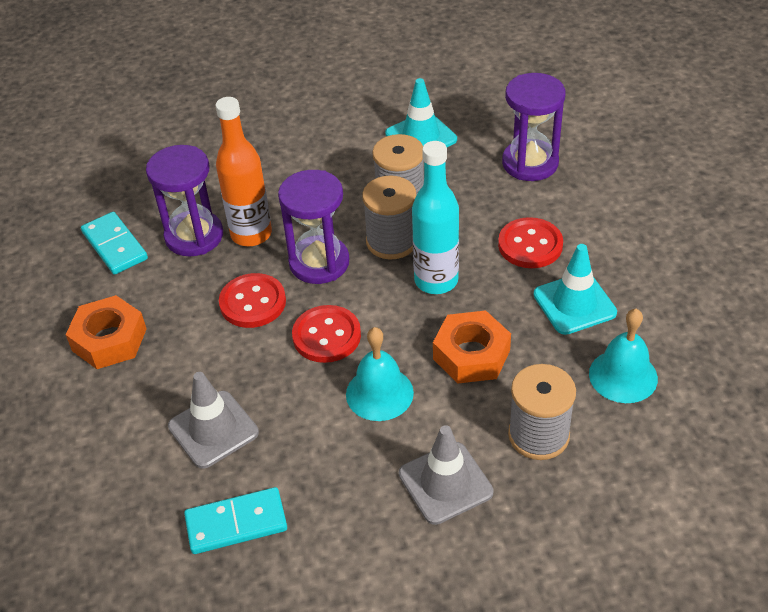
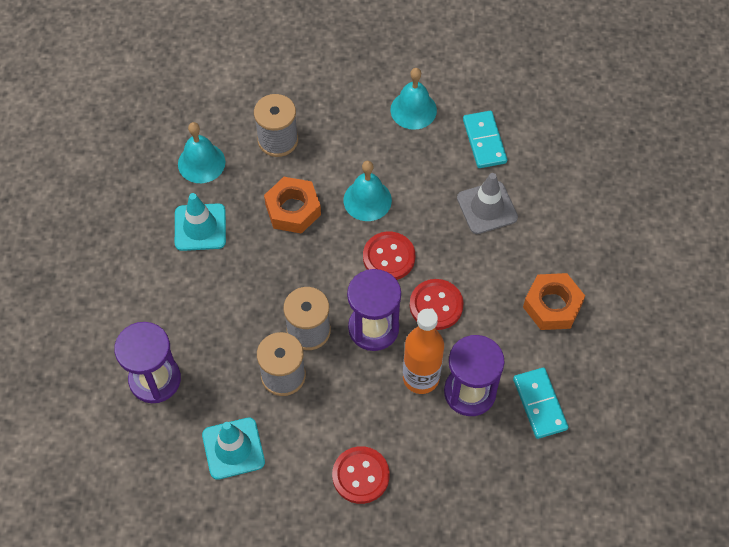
camera: 165 degrees left, 15 degrees up
(236, 523) = (484, 141): turquoise domino -> turquoise domino turned 75 degrees clockwise
(359, 541) = (413, 110): none -> turquoise bell
(436, 280) = (290, 280): turquoise bottle -> none
(445, 483) = (349, 128): grey traffic cone -> none
(530, 245) = (203, 290): red button -> red button (360, 475)

